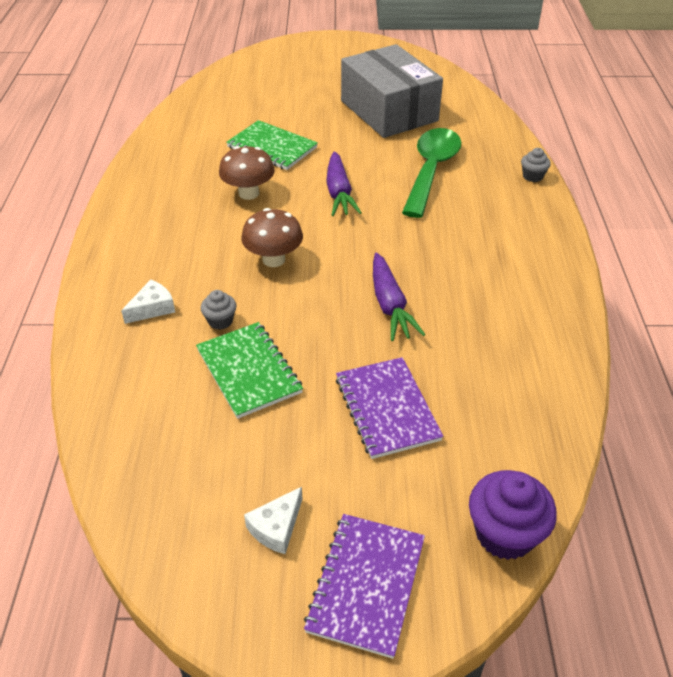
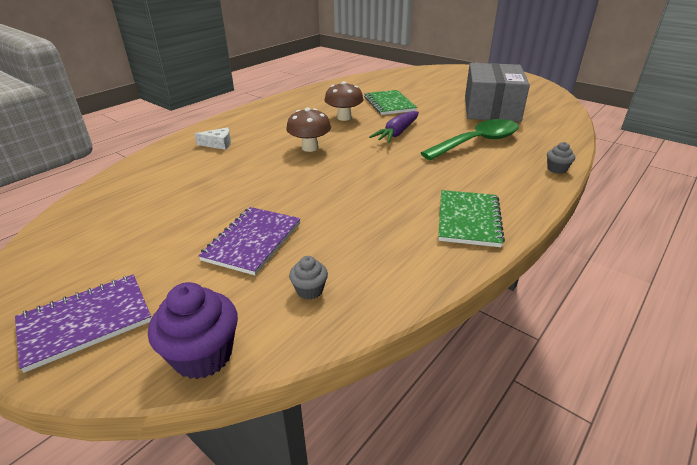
camera: 40 degrees right, 10 degrees down
(220, 321) = (239, 161): grey cupcake -> grey cupcake (309, 290)
(248, 371) = (214, 187): green notebook -> green notebook (468, 219)
(276, 527) = (101, 262): white cheese -> none
(390, 305) = (341, 194): purple carrot -> none

